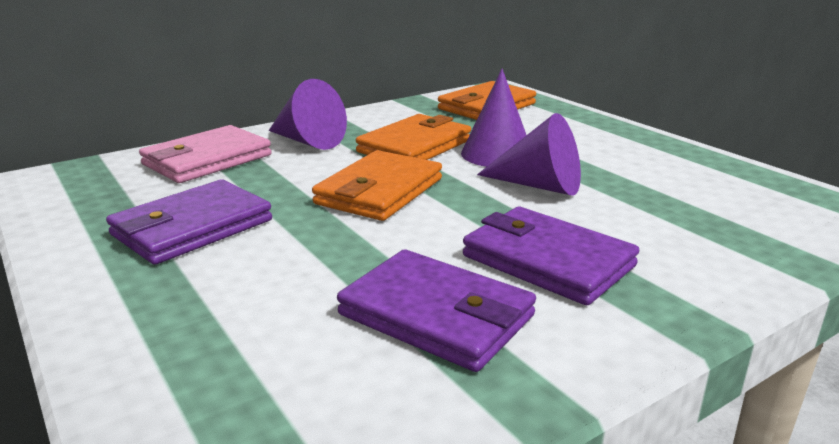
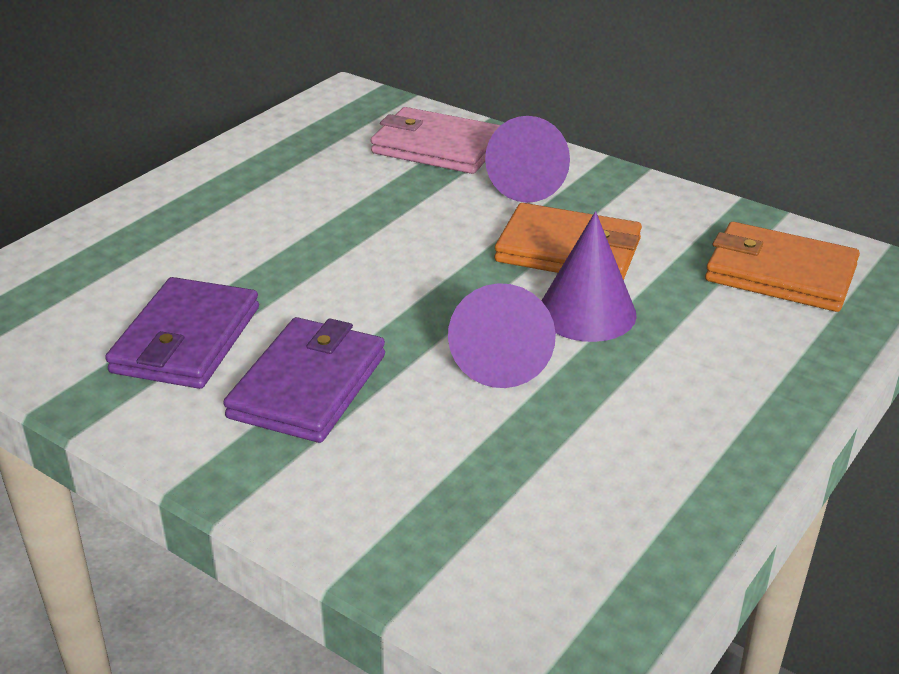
camera: 70 degrees right, 10 degrees up
(192, 228) = (288, 189): purple wallet -> none
(379, 191) = (419, 258): orange wallet -> none

